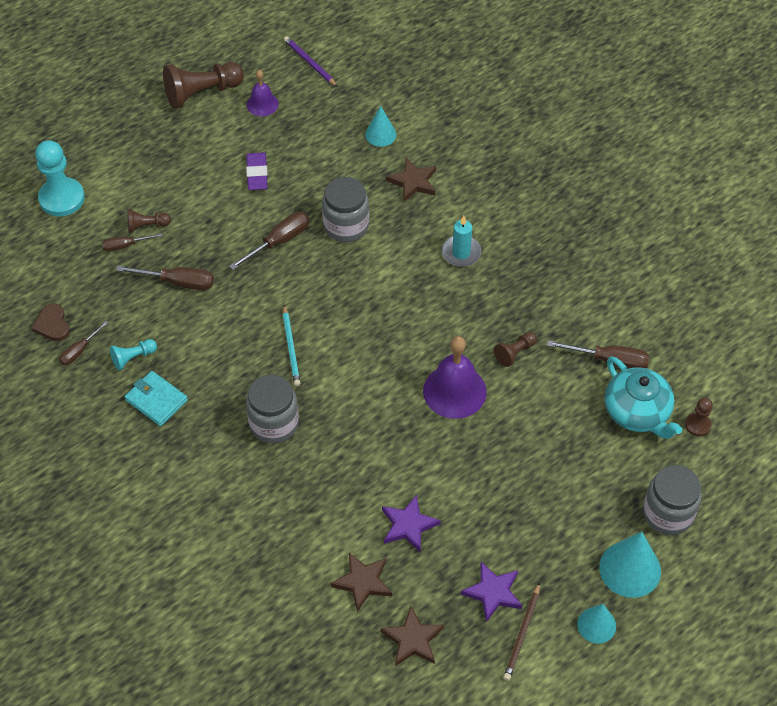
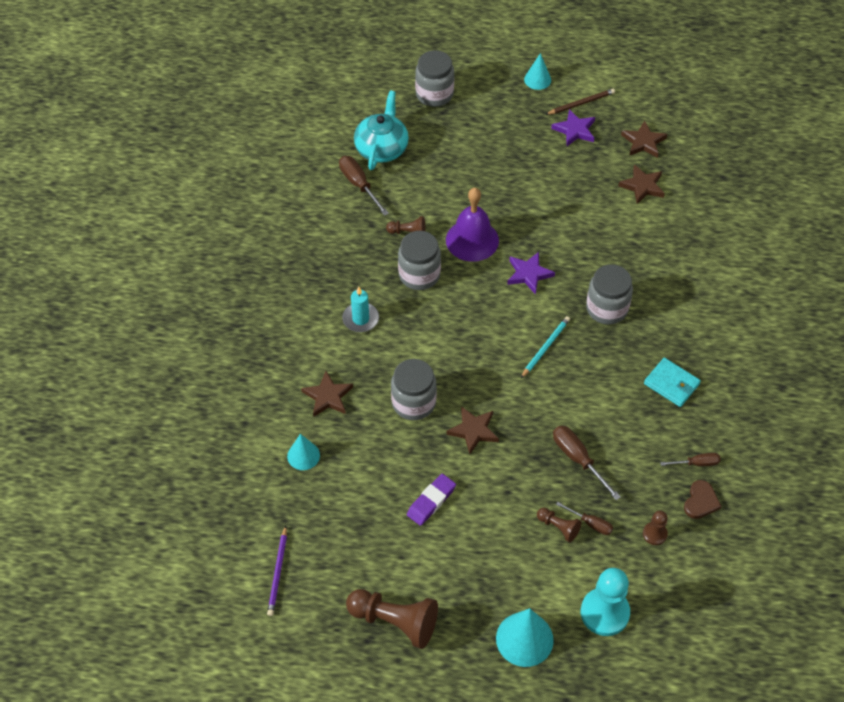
camera: 135 degrees left, 0 degrees up
(133, 358) = (662, 427): turquoise pawn -> none
(156, 400) = (671, 384): turquoise wallet -> turquoise wallet turned 45 degrees counterclockwise
(262, 104) = (359, 565): purple bell -> none
(279, 241) = (473, 431): brown screwdriver -> brown star
(408, 525) = (585, 193): purple star -> purple star (529, 274)
(460, 324) = (419, 275): none -> grey jar
(630, 569) = (488, 87): turquoise cone -> turquoise cone (524, 639)
(698, 425) = (358, 118): brown pawn -> brown pawn (654, 534)

